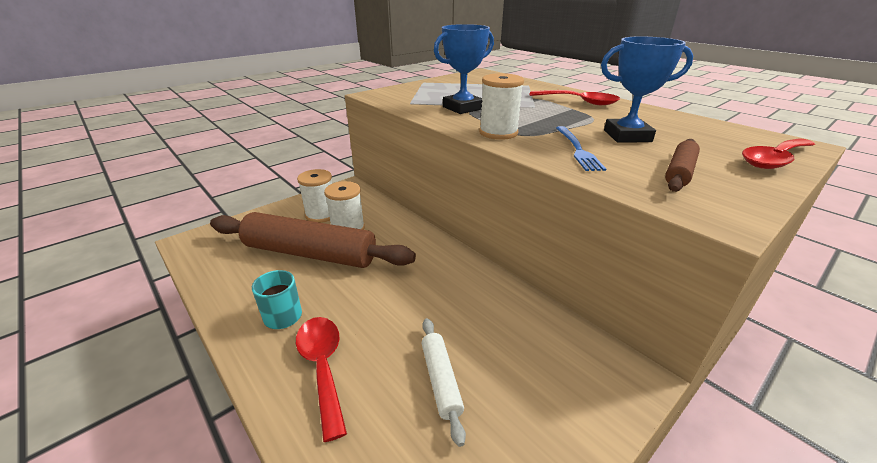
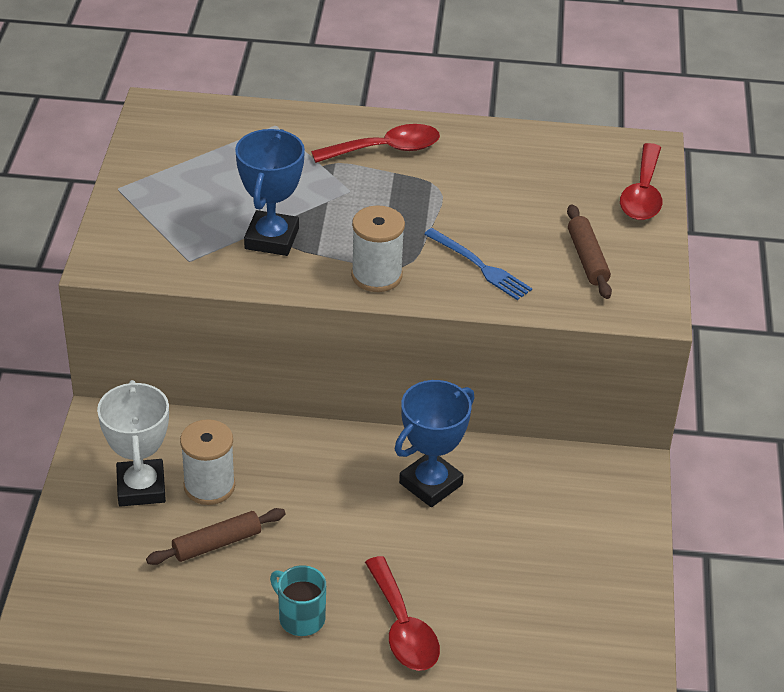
camera: 45 degrees left, 10 degrees up
(310, 253) = (217, 543): brown rolling pin -> brown rolling pin, size x0.46
(321, 215) = (141, 488): white spool -> white trophy
(323, 367) = (403, 627): red spoon -> red spoon turned 135 degrees counterclockwise
(441, 380) = (504, 570): white rolling pin -> none
(627, 136) = (500, 212): blue trophy -> blue trophy (430, 484)

